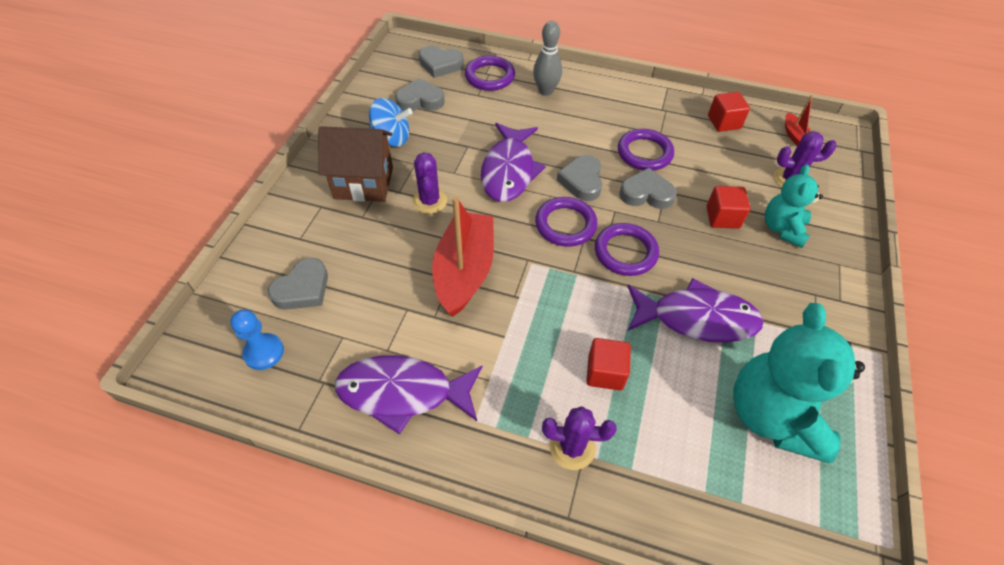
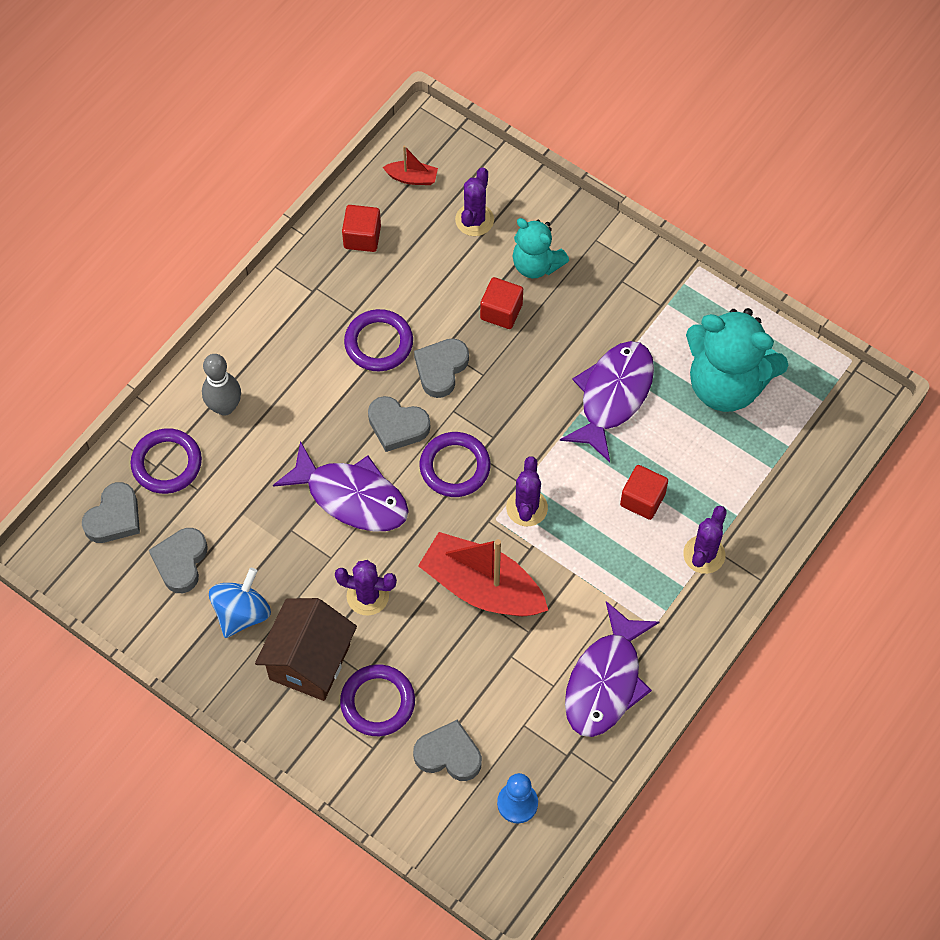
camera: 70 degrees left, 10 degrees up
(303, 289) = (448, 754): grey heart -> grey heart turned 45 degrees counterclockwise
(552, 283) = (527, 508): none -> purple cactus
(625, 252) = (513, 424): purple ring -> purple ring (377, 702)

